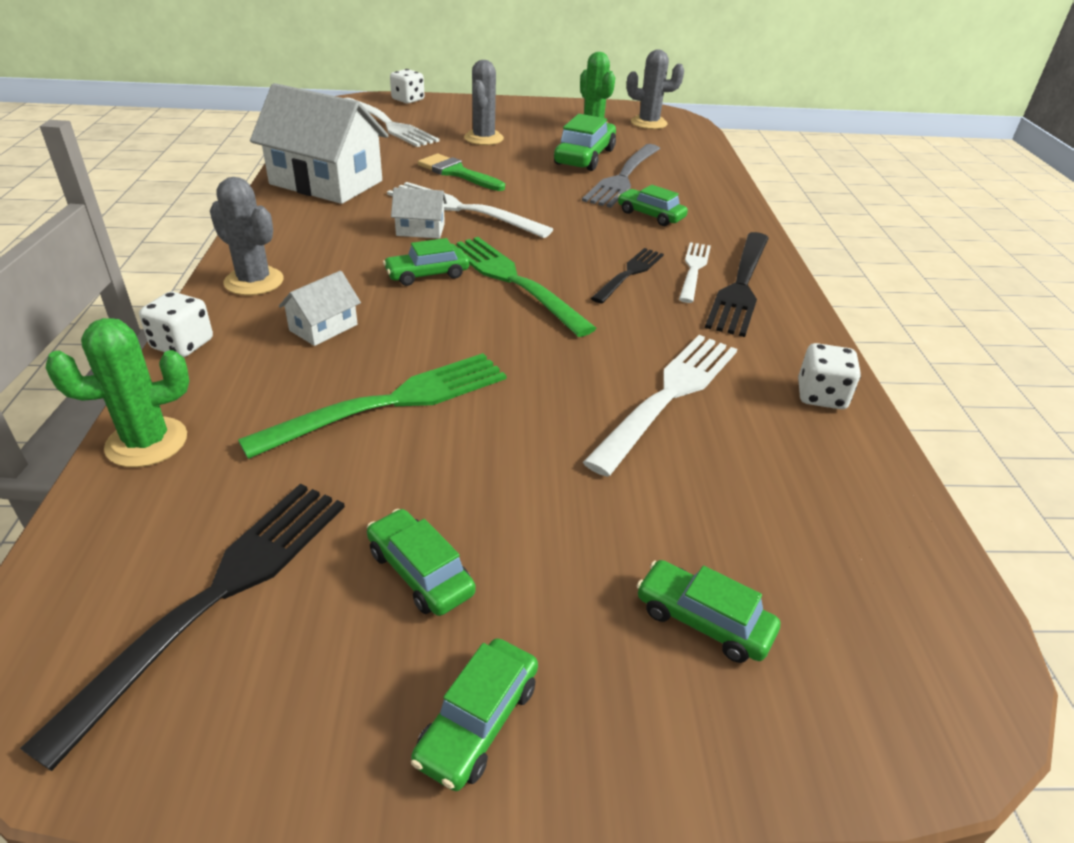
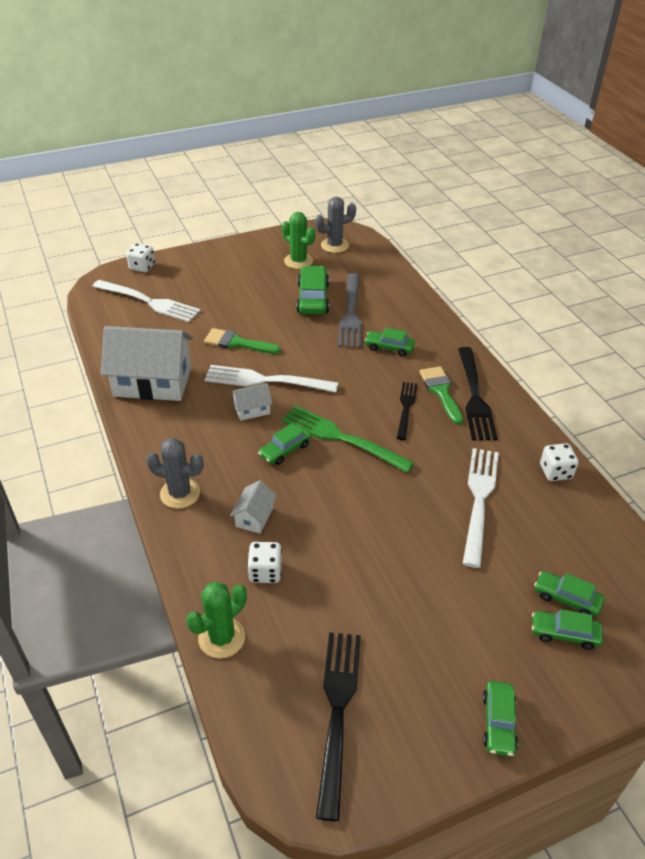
camera: 20 degrees left, 5 degrees up
(183, 344) = (179, 561): white dice -> white dice (265, 572)
(390, 403) = (335, 560): green fork -> none
(420, 572) = (424, 659): green car -> green car (567, 598)
(483, 138) = (230, 298): grey cactus -> none
(693, 270) = (441, 391): white fork -> green brush

